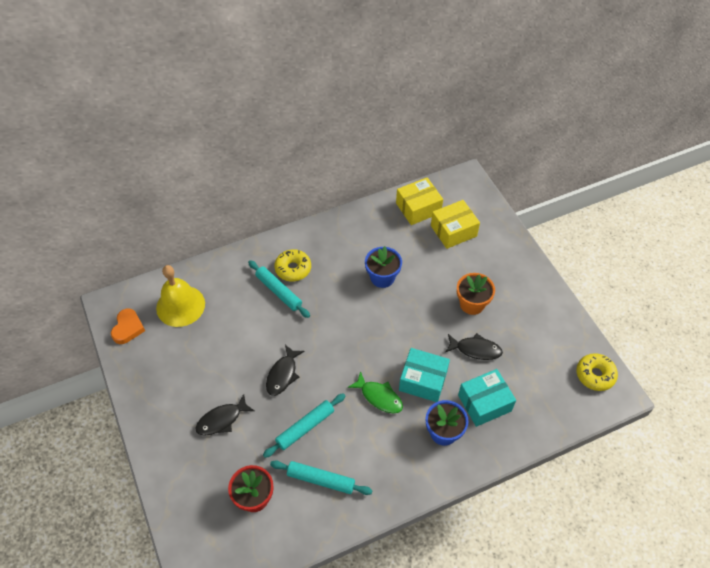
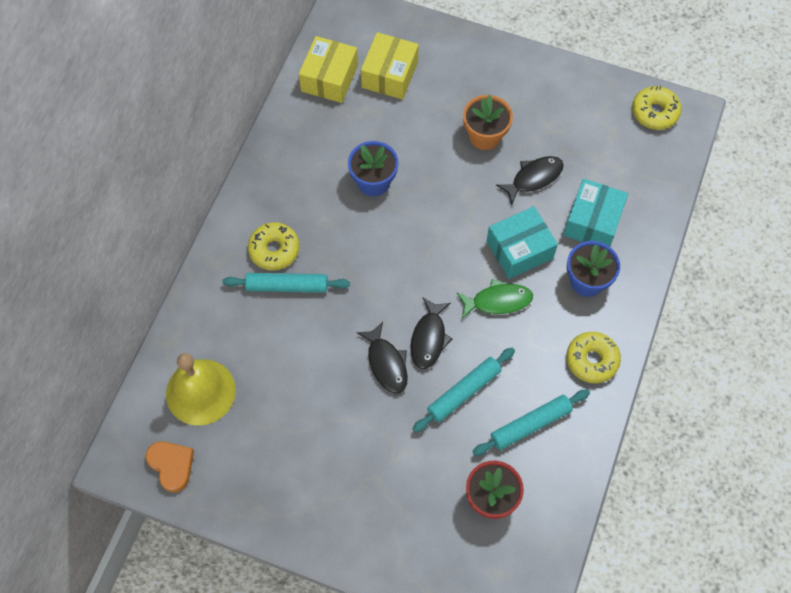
camera: 45 degrees left, 10 degrees up
(222, 420) = (378, 460): black fish -> black fish (429, 338)
(305, 427) = (464, 392): turquoise rolling pin -> turquoise rolling pin turned 45 degrees clockwise
(396, 478) = (592, 360): none -> yellow donut

